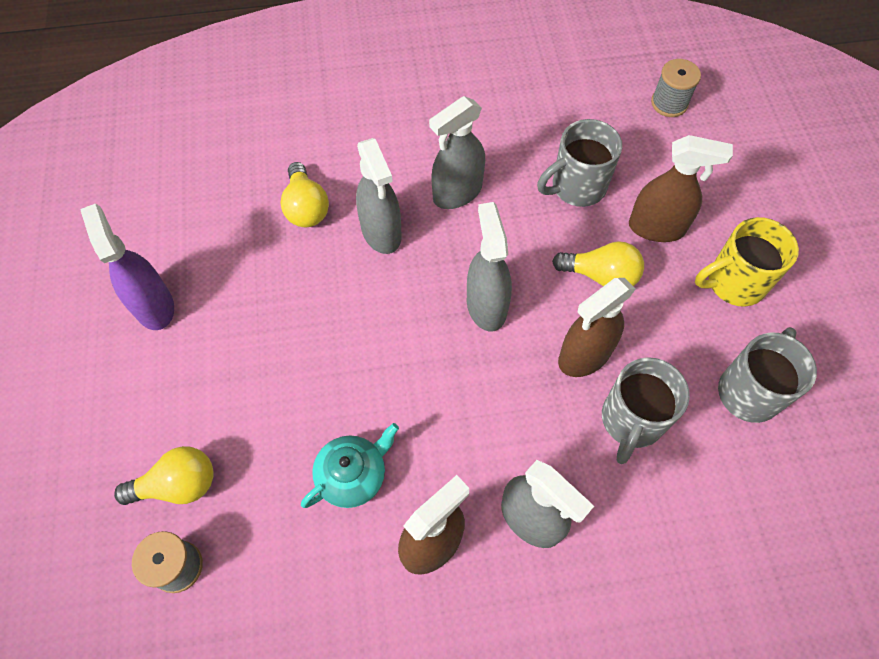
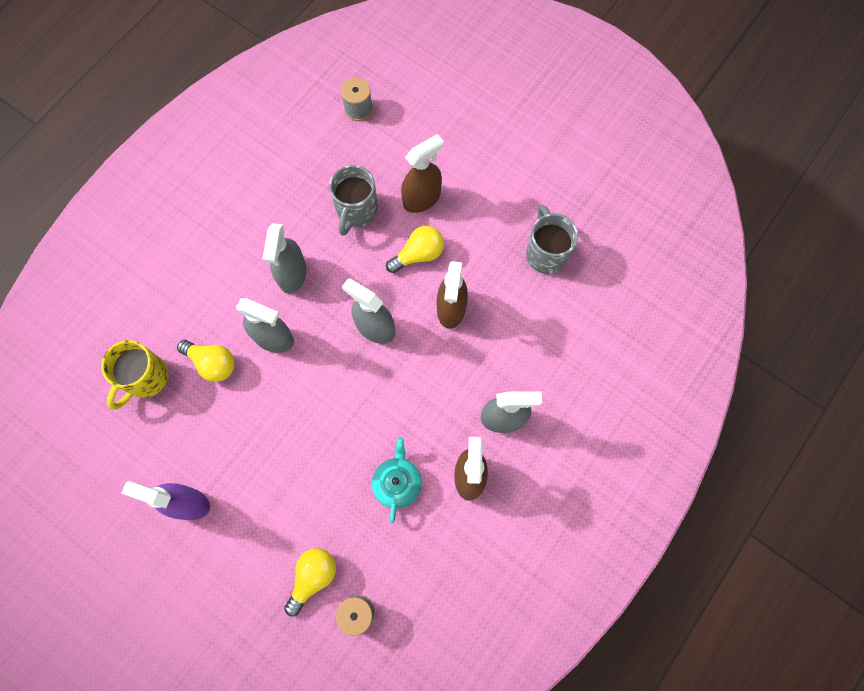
camera: 45 degrees left, 10 degrees up
(631, 421) = (505, 322): grey mug -> none
(733, 283) = (488, 197): yellow mug -> yellow mug (145, 379)

